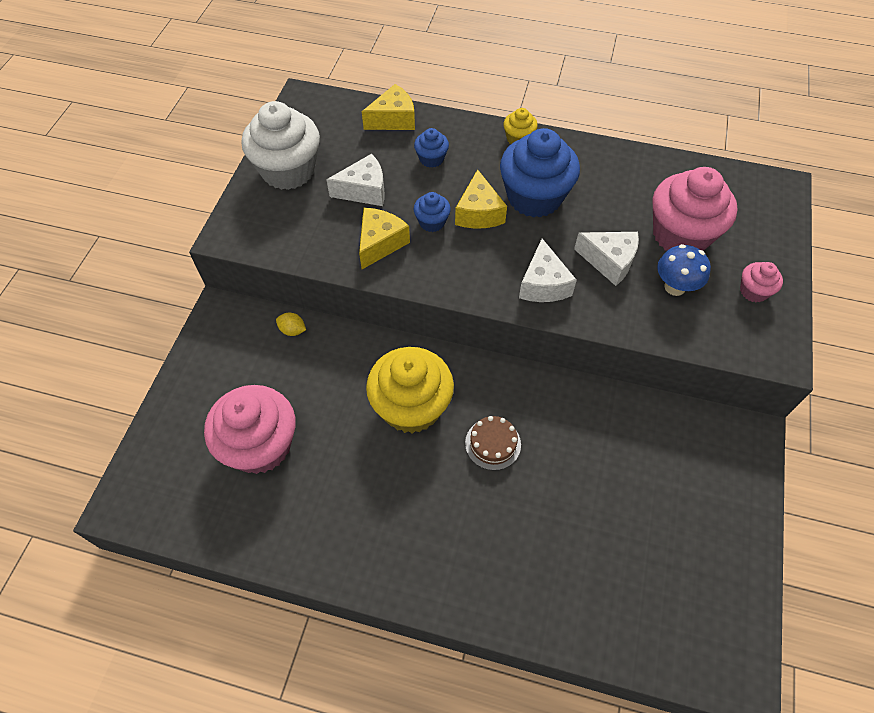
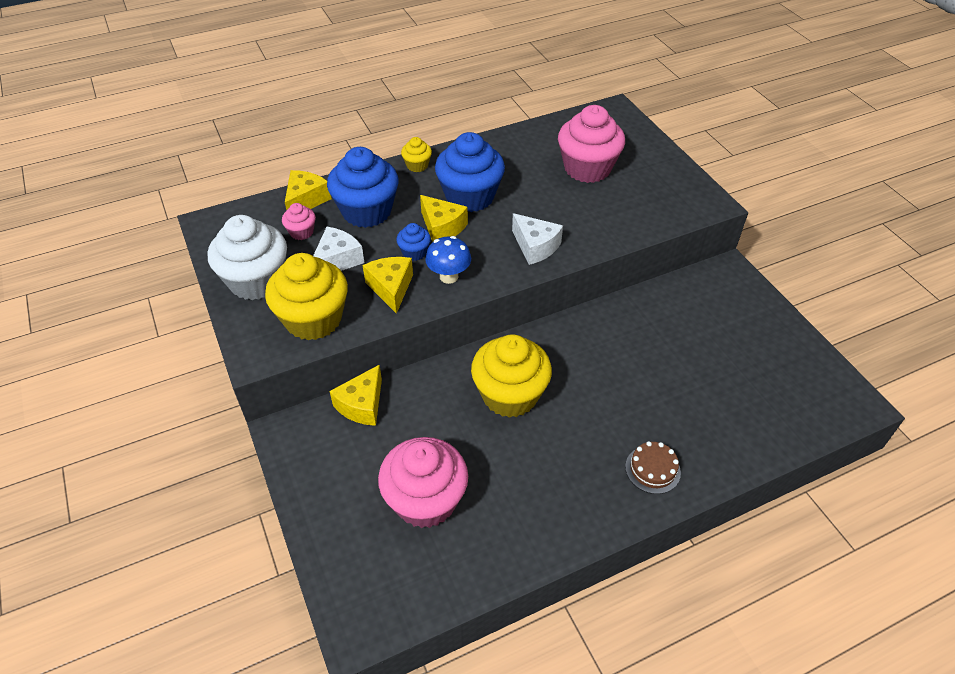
camera: 40 degrees left, 10 degrees down
(292, 330) = (362, 405): yellow lemon -> yellow cheese
(296, 232) = (313, 319): none -> yellow cupcake
(431, 159) = (367, 211): blue cupcake -> blue cupcake, size x2.14
(493, 444) = (589, 379): brown cake -> brown cake (652, 469)
(609, 261) = (561, 208): white cheese -> none
(674, 287) = (616, 200): blue mushroom -> blue mushroom (449, 276)
(753, 291) = (662, 177): pink cupcake -> pink cupcake (301, 232)

